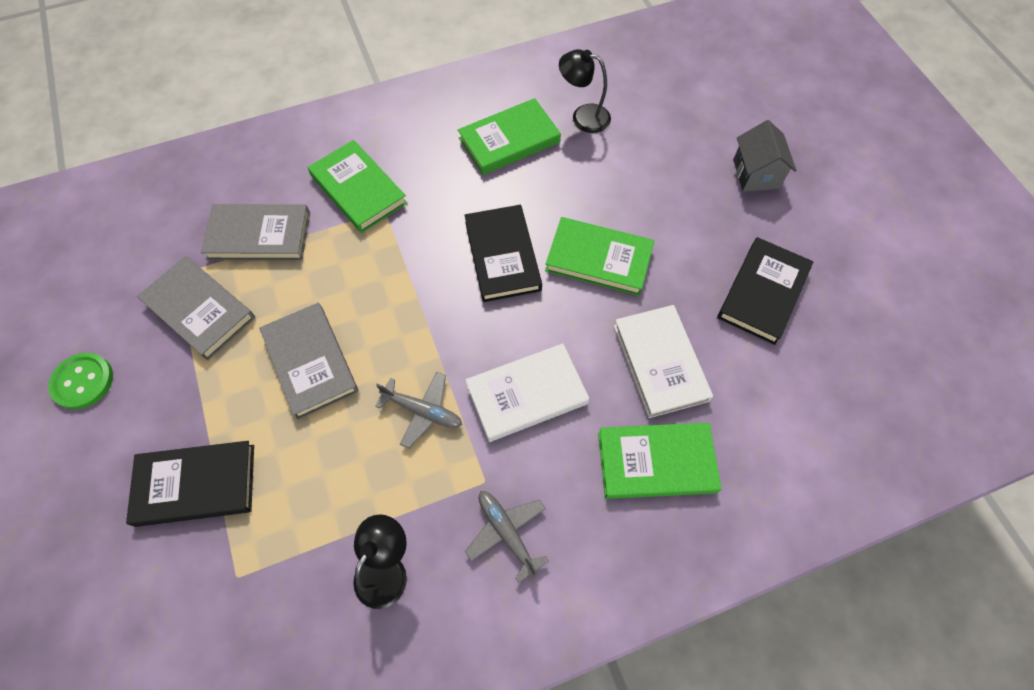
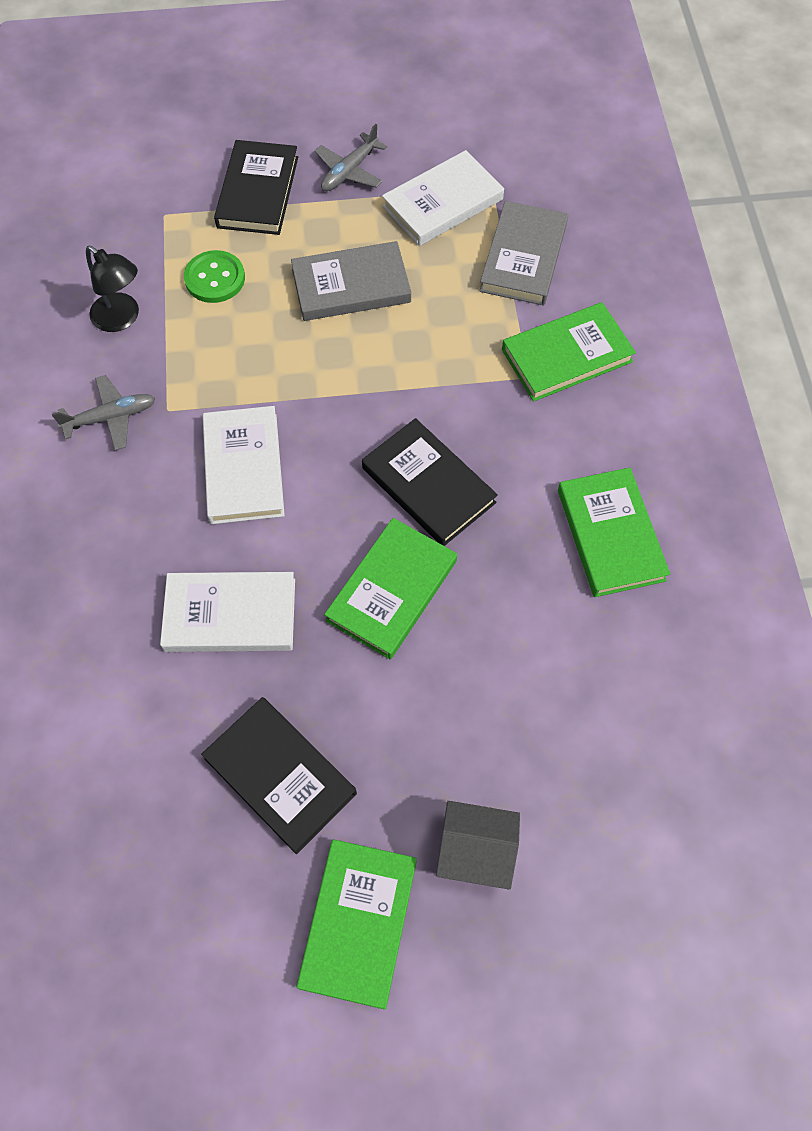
camera: 105 degrees right, 0 degrees up
(83, 381) = (391, 118): green button -> green button (215, 278)
(200, 310) = (443, 203): grey book -> white book
(423, 411) = (261, 371): grey plane -> grey plane (349, 171)
(502, 256) = (428, 485): black book -> black book turned 45 degrees clockwise
(583, 116) = (636, 641): black lamp -> none
(656, 462) = (120, 572): green book -> green book (358, 923)

